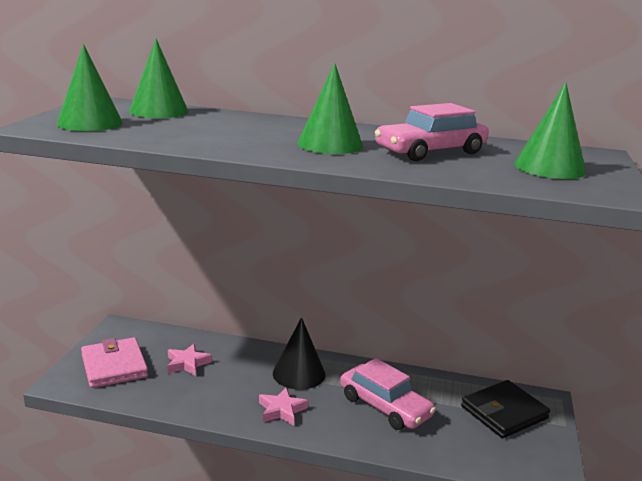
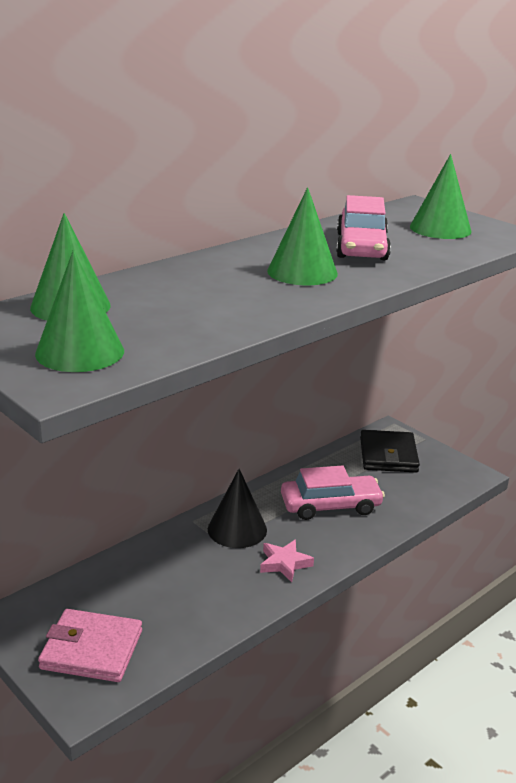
camera: 55 degrees left, 5 degrees up
(187, 363) = (145, 593): pink star -> none

